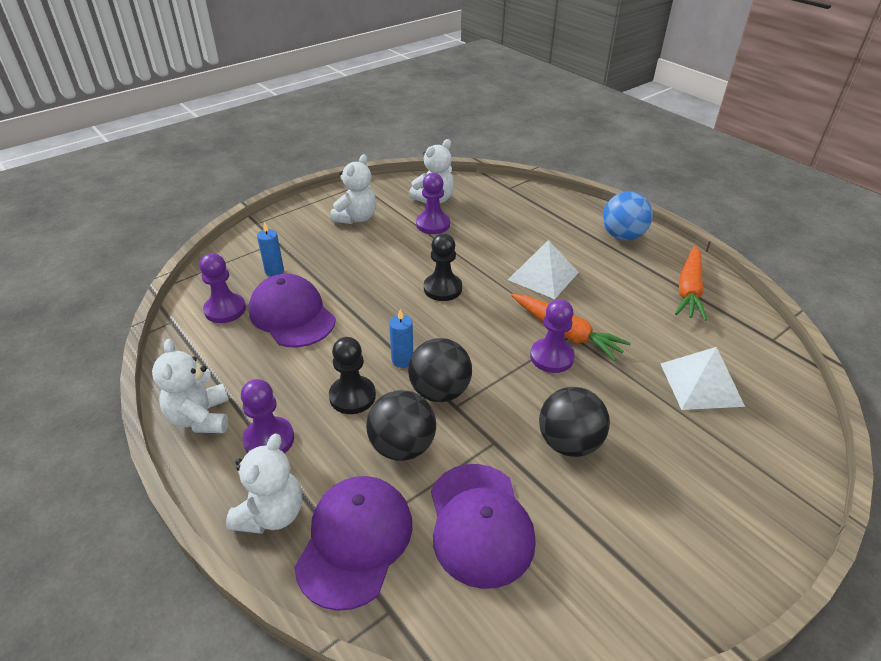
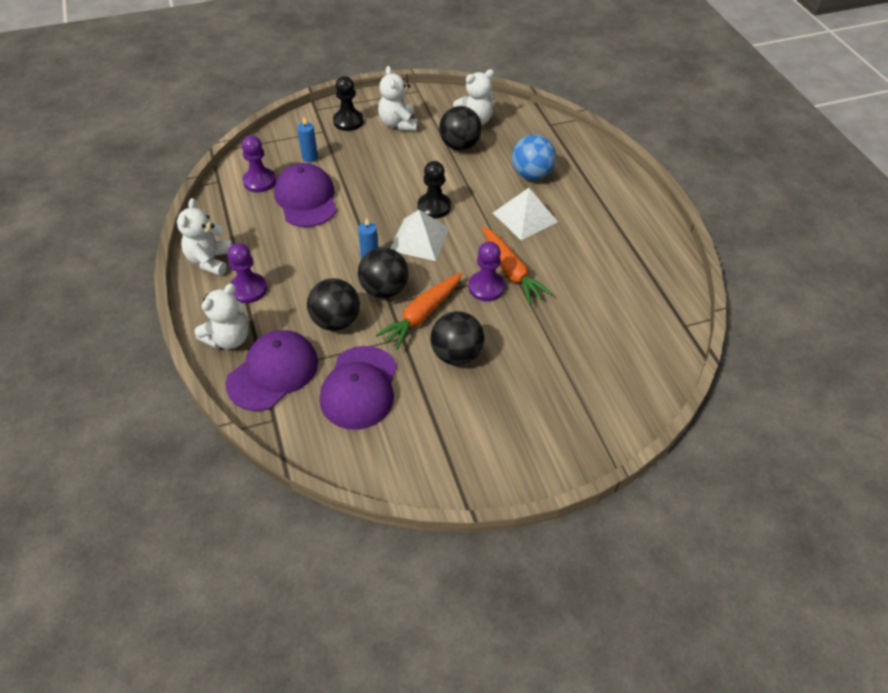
camera: 20 degrees right, 10 degrees up
(352, 396) = (319, 275): black pawn -> black pawn (348, 121)
(356, 218) = (398, 124): white teddy bear -> white teddy bear turned 120 degrees clockwise
(433, 224) = (459, 145): purple pawn -> black ball
(622, 236) = (622, 198): blue ball -> blue ball (531, 174)
(689, 290) = (644, 263): orange carrot -> orange carrot (422, 315)
(701, 384) = (592, 342): white pyramid -> white pyramid (419, 239)

